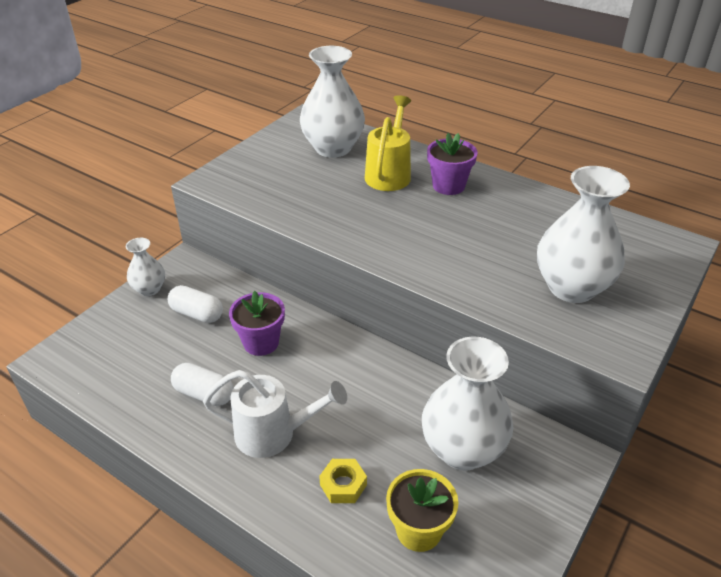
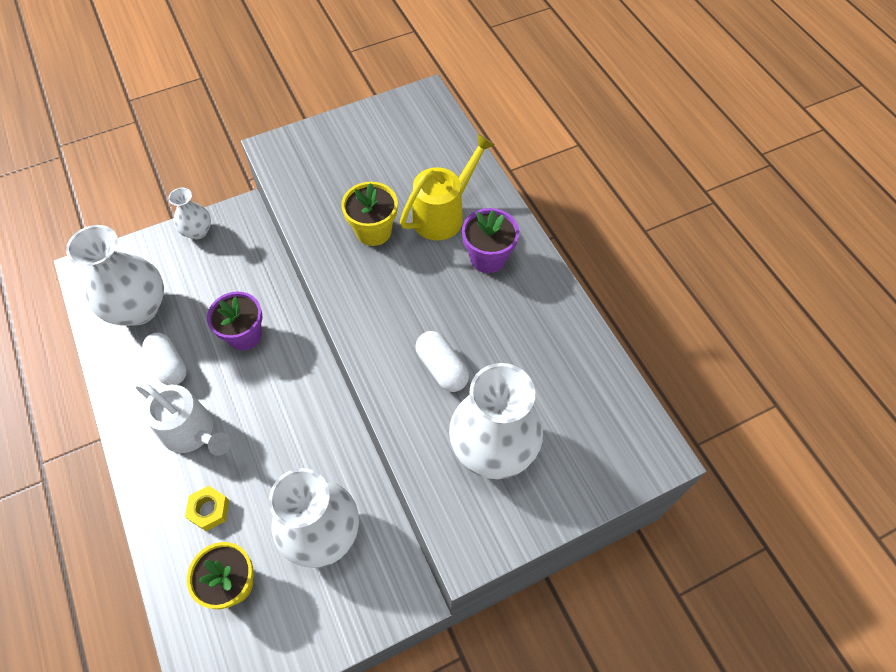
camera: 30 degrees right, 20 degrees up
(197, 313) = (216, 277): white capsule -> white capsule (442, 368)
(333, 148) = (417, 154): white vase -> white vase (138, 308)
(344, 200) = (373, 231): none -> yellow flower pot

